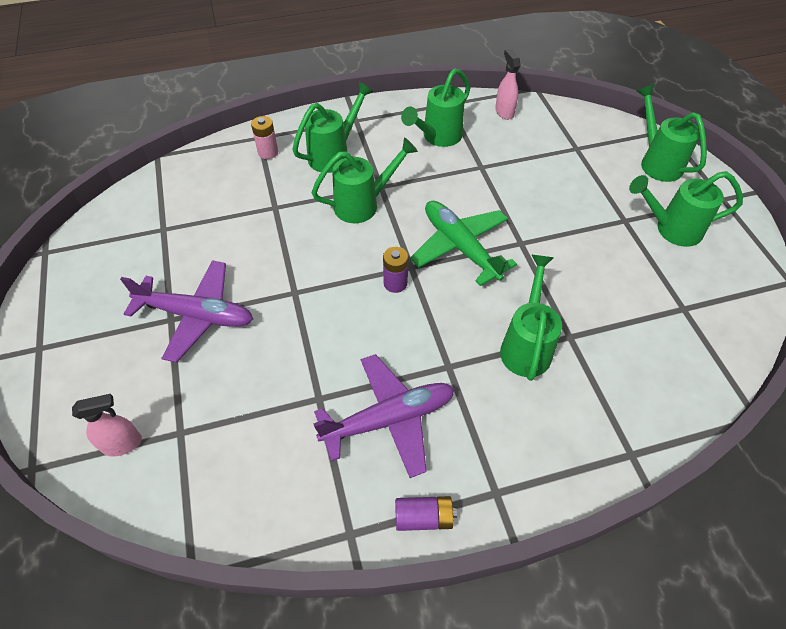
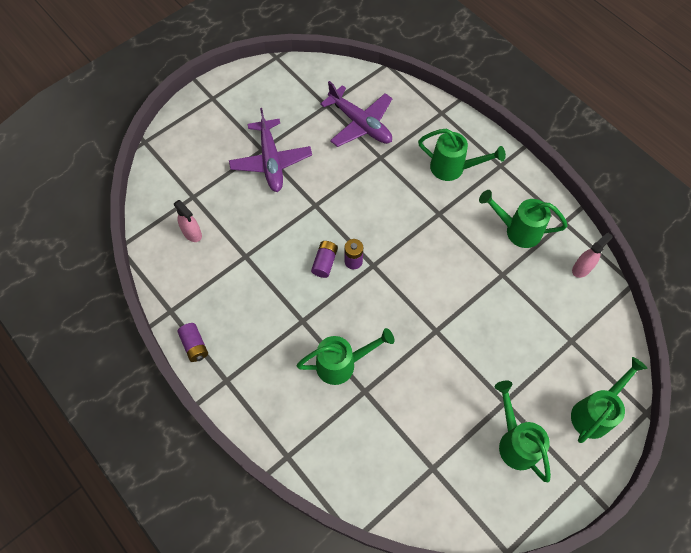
camera: 65 degrees right, 10 degrees up
(123, 444) = (174, 173): pink spray bottle -> pink spray bottle (192, 233)
(268, 152) = (430, 126): pink battery -> none
(363, 204) = (414, 210): green watering can -> none
(380, 312) = (324, 262): none -> purple battery
(389, 419) = (248, 301): purple plane -> purple plane (360, 124)
(460, 247) = (409, 290): green plane -> none

